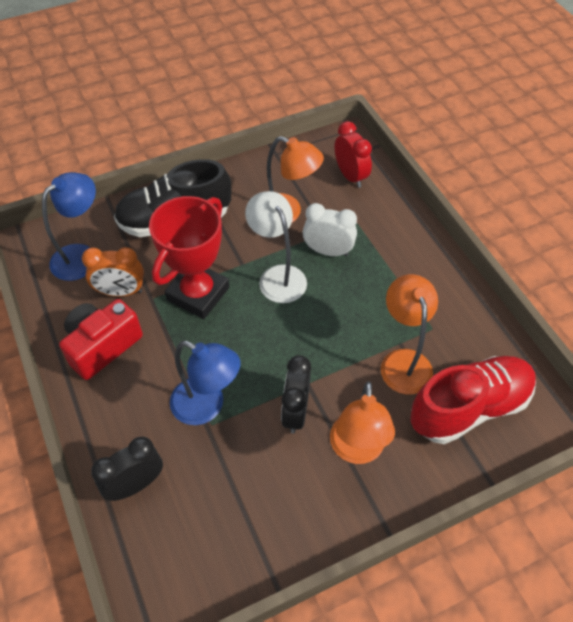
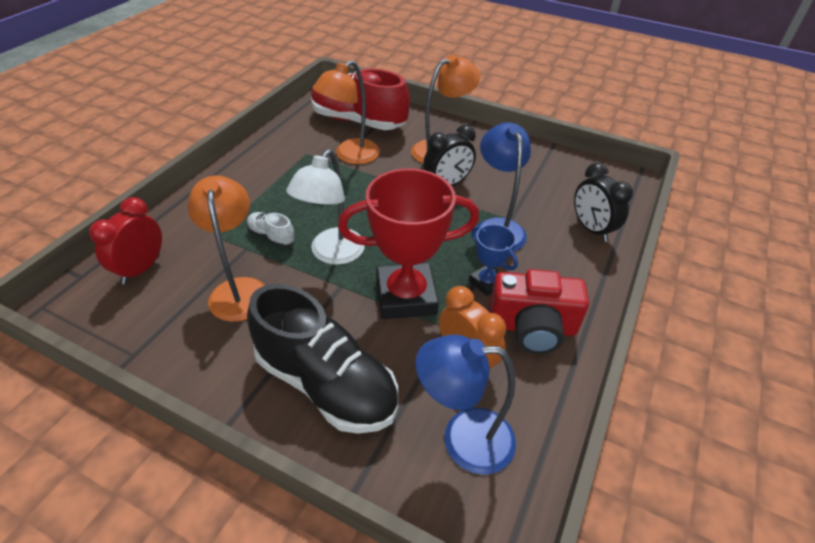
camera: 130 degrees left, 10 degrees down
(135, 484) = (591, 229): black clock -> black clock turned 45 degrees clockwise
(162, 350) = (487, 282): none -> blue trophy
(328, 251) = (271, 236): white clock -> white shoe

